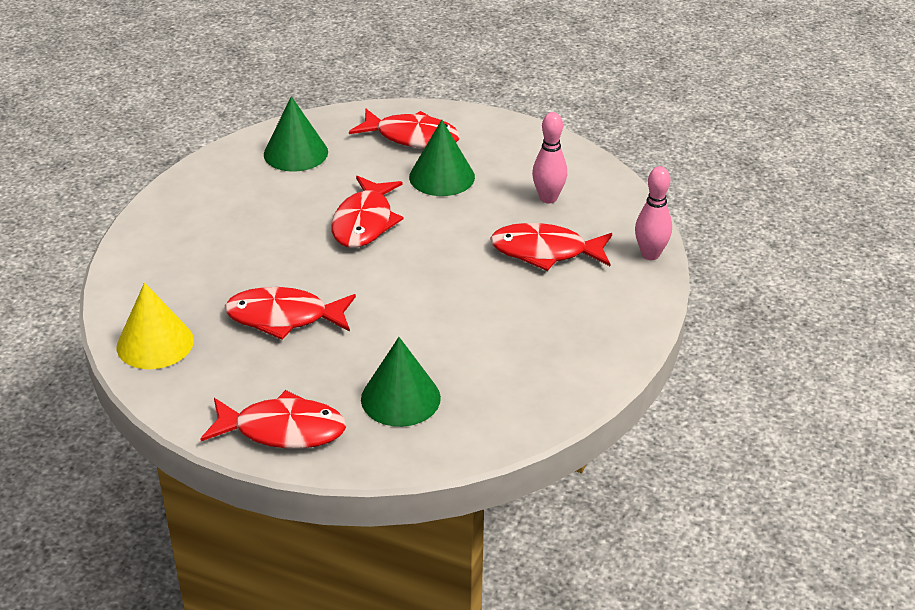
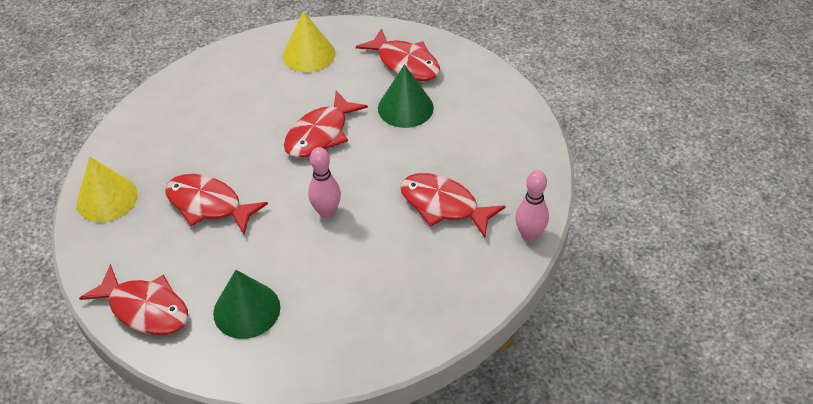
camera: 25 degrees right, 10 degrees up
(295, 153) = (309, 54): green cone -> yellow cone
(548, 198) = (478, 153): pink bowling pin -> pink bowling pin (327, 212)

